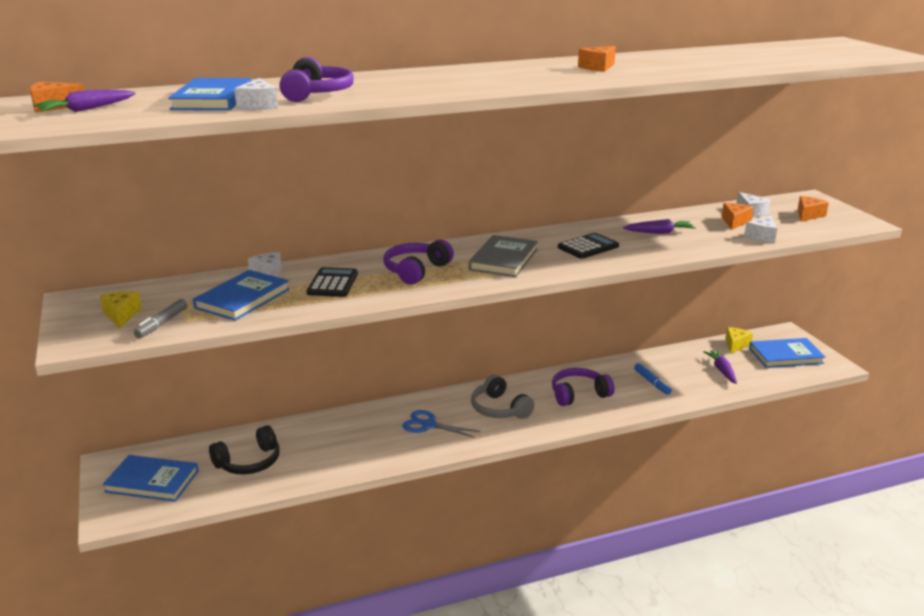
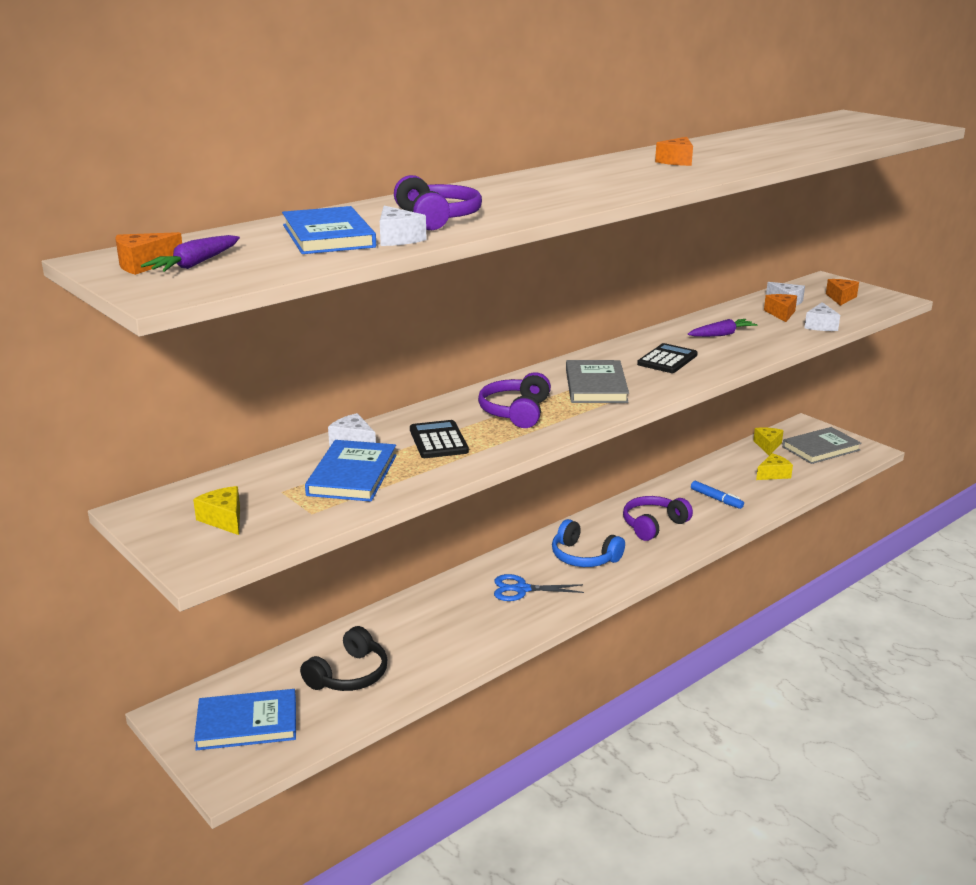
camera: 20 degrees left, 0 degrees up
(162, 324) = (287, 520): grey marker -> none
(499, 409) = (584, 557): grey headphones -> blue headphones
(722, 371) = (773, 474): purple carrot -> yellow cheese
(785, 356) = (821, 448): blue book -> grey book

